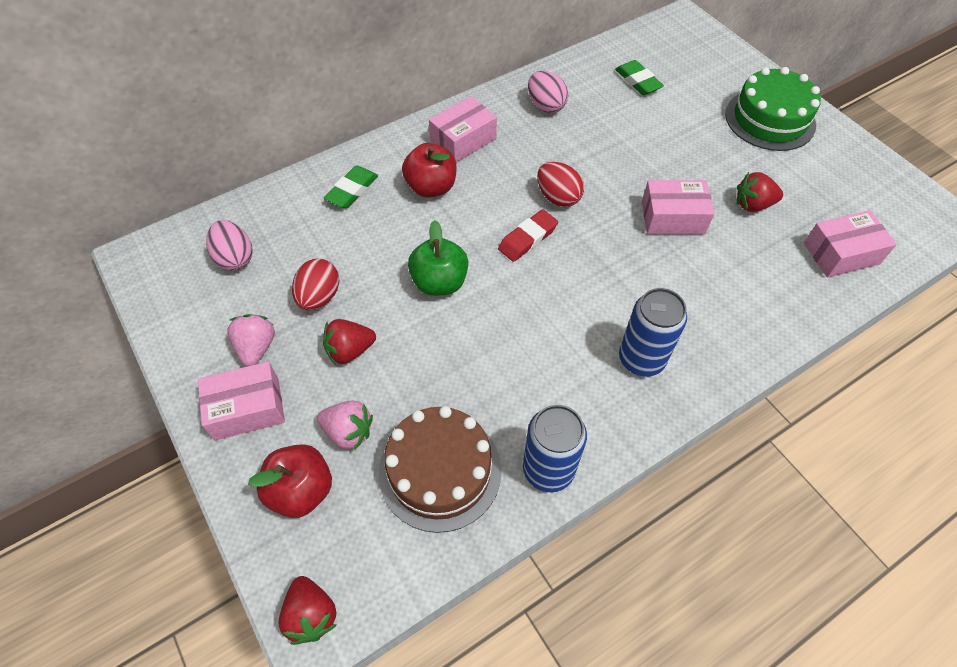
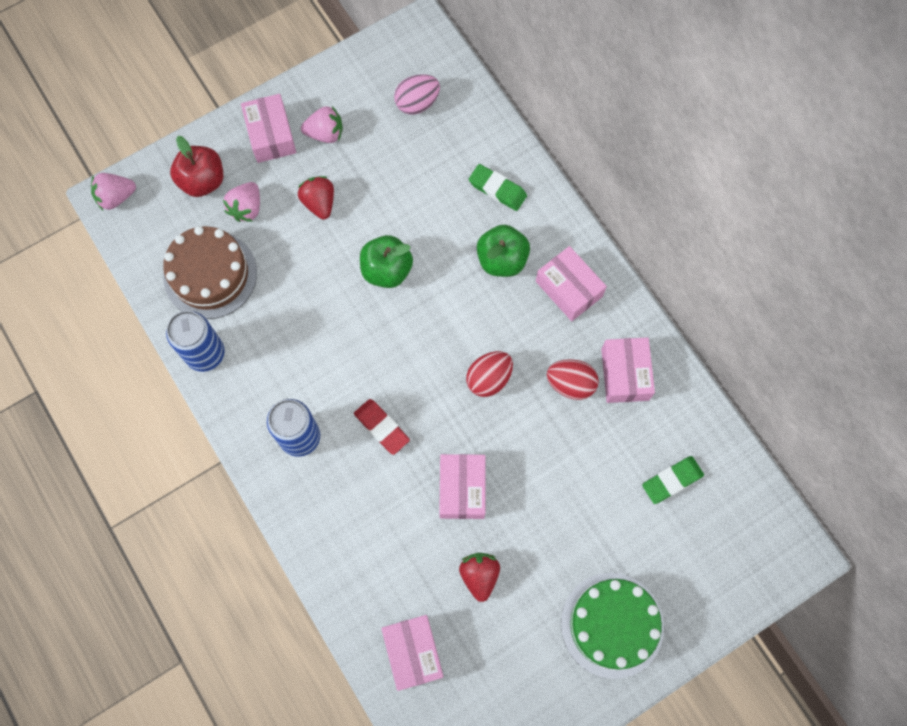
camera: 90 degrees right, 15 degrees up
(311, 615) = (116, 197): red strawberry -> pink strawberry
(319, 297) = (374, 174): red egg -> red egg (570, 384)
(431, 187) = (502, 260): red apple -> green apple
(527, 238) = (436, 347): red eraser -> red eraser (382, 427)
(545, 106) = (625, 374): pink egg -> pink box

